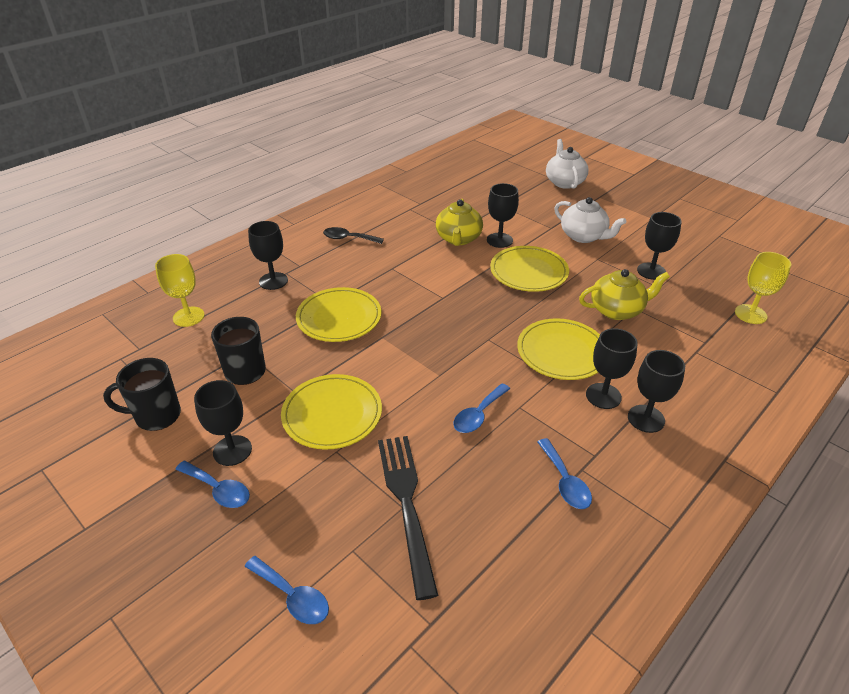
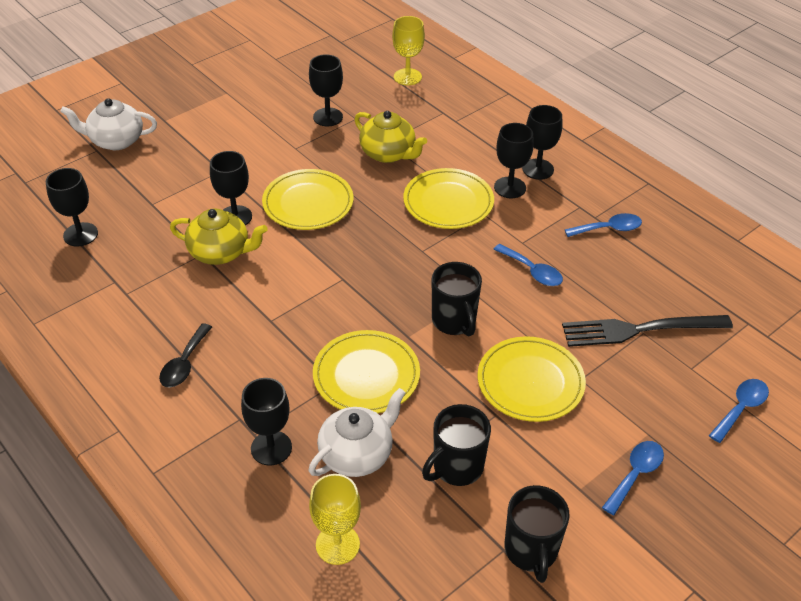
camera: 85 degrees left, 5 degrees up
(232, 450) = (583, 467): black goblet -> black goblet (80, 234)
(402, 363) = (454, 321): none -> black mug
(583, 236) = (248, 149): white teapot -> white teapot (357, 454)
(617, 310) = (388, 153): yellow teapot -> yellow teapot turned 135 degrees clockwise

